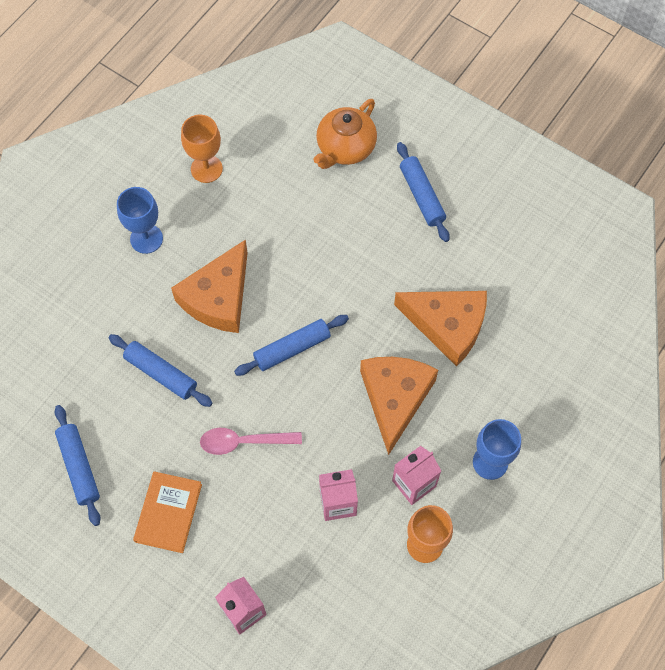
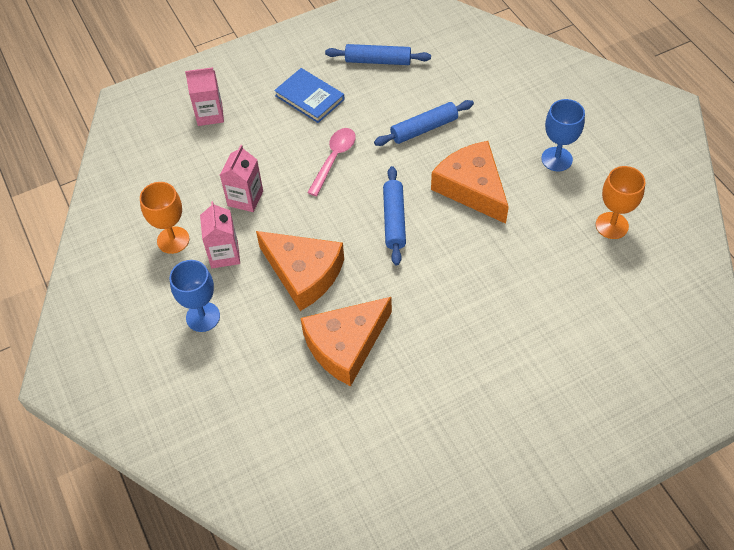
camera: 120 degrees right, 10 degrees down
(168, 513) = (309, 97): orange book -> blue book
(345, 148) = (585, 347): orange teapot -> none
(422, 196) = (496, 390): blue rolling pin -> none

